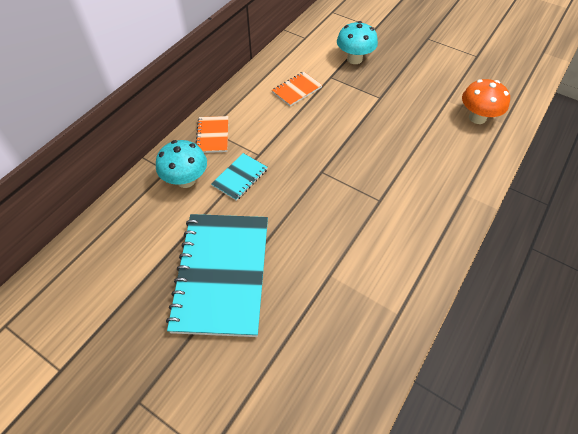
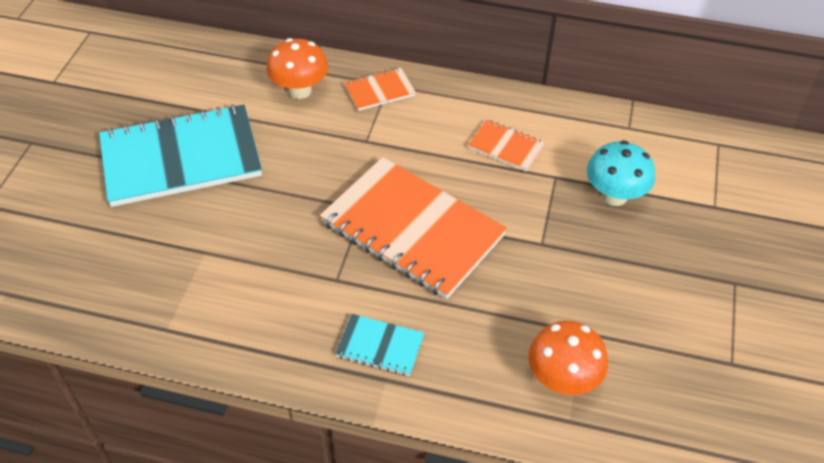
camera: 70 degrees right, 5 degrees down
(186, 180) = (299, 90): turquoise mushroom -> orange mushroom
(240, 177) = (321, 134): turquoise notebook -> turquoise notebook (380, 346)
(349, 151) = (412, 229): none -> orange notebook

